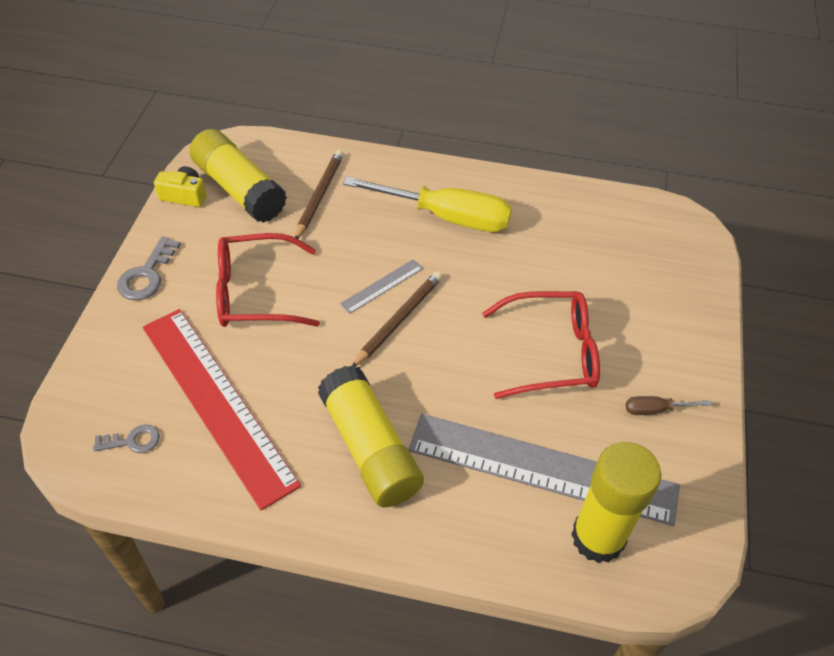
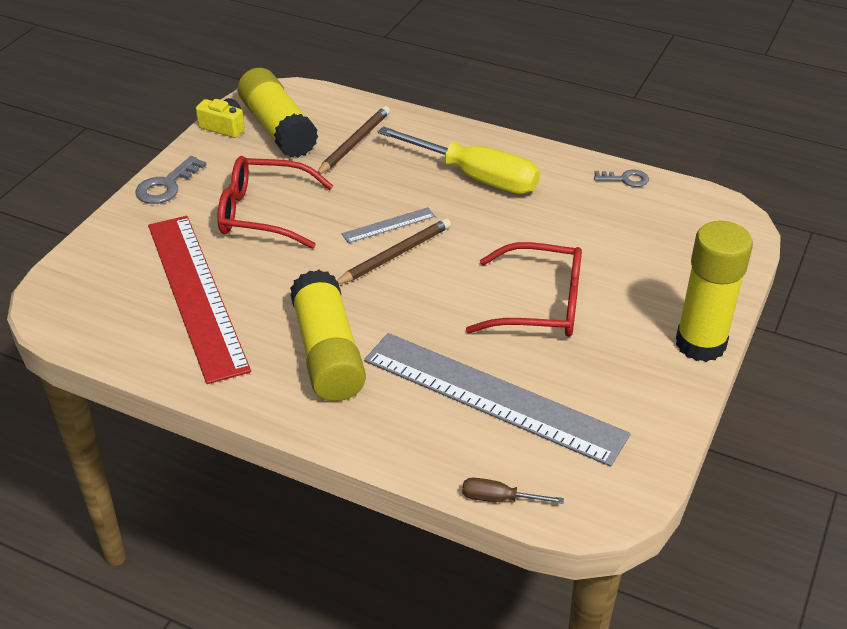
camera: 15 degrees right, 10 degrees down
(132, 441) = (109, 312): grey key -> grey key (625, 179)
(598, 537) = (527, 462): yellow glue stick -> yellow glue stick (700, 344)
(655, 410) = (631, 368): brown screwdriver -> brown screwdriver (499, 498)

